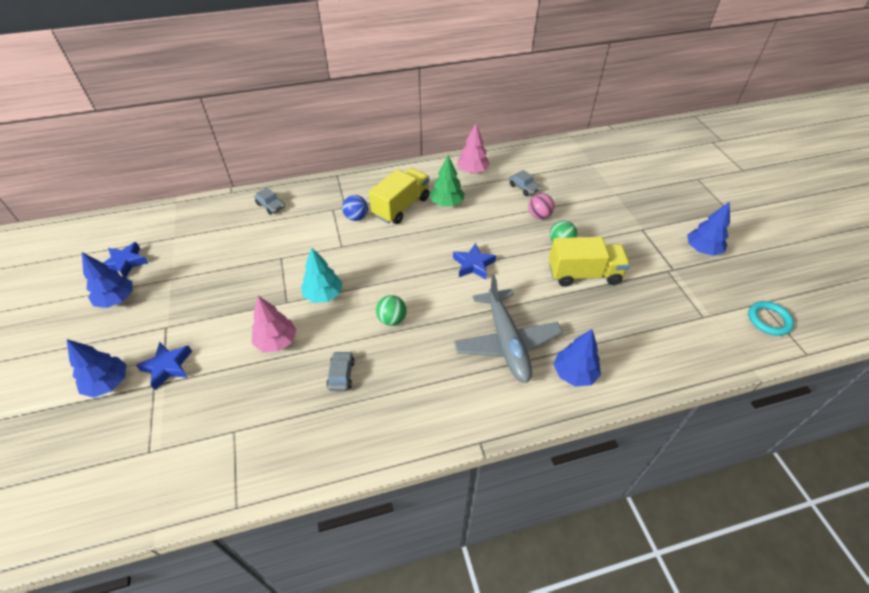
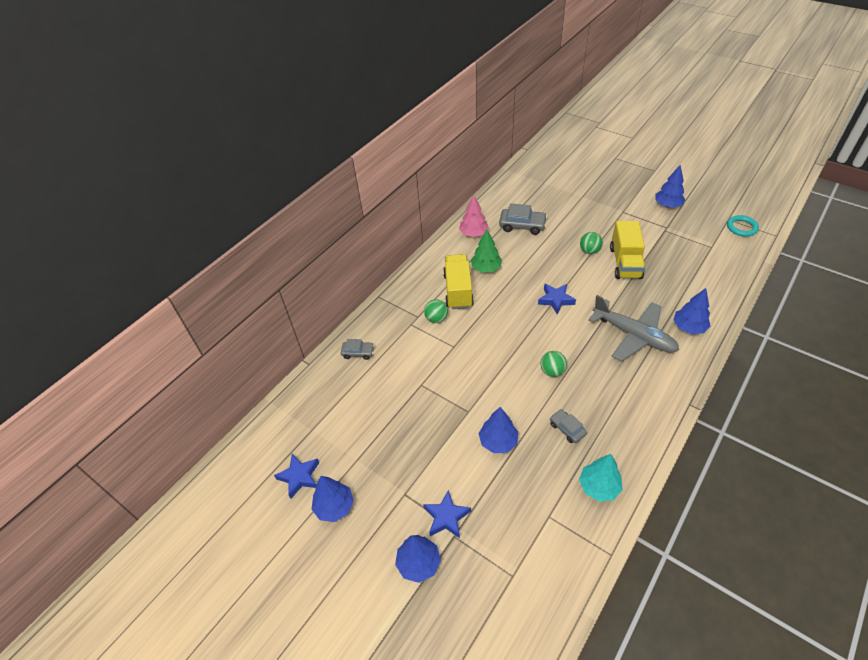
camera: 35 degrees left, 0 degrees up
(276, 341) = (498, 441): pink tree -> blue tree
(323, 295) = (487, 388): turquoise tree -> turquoise tree (598, 487)
(356, 217) = (436, 319): blue ball -> green ball
(524, 188) = (522, 226): grey car -> grey car, size x1.66
(539, 216) = (555, 240): pink ball -> none
(584, 274) = (625, 262): yellow truck -> yellow truck turned 135 degrees clockwise

